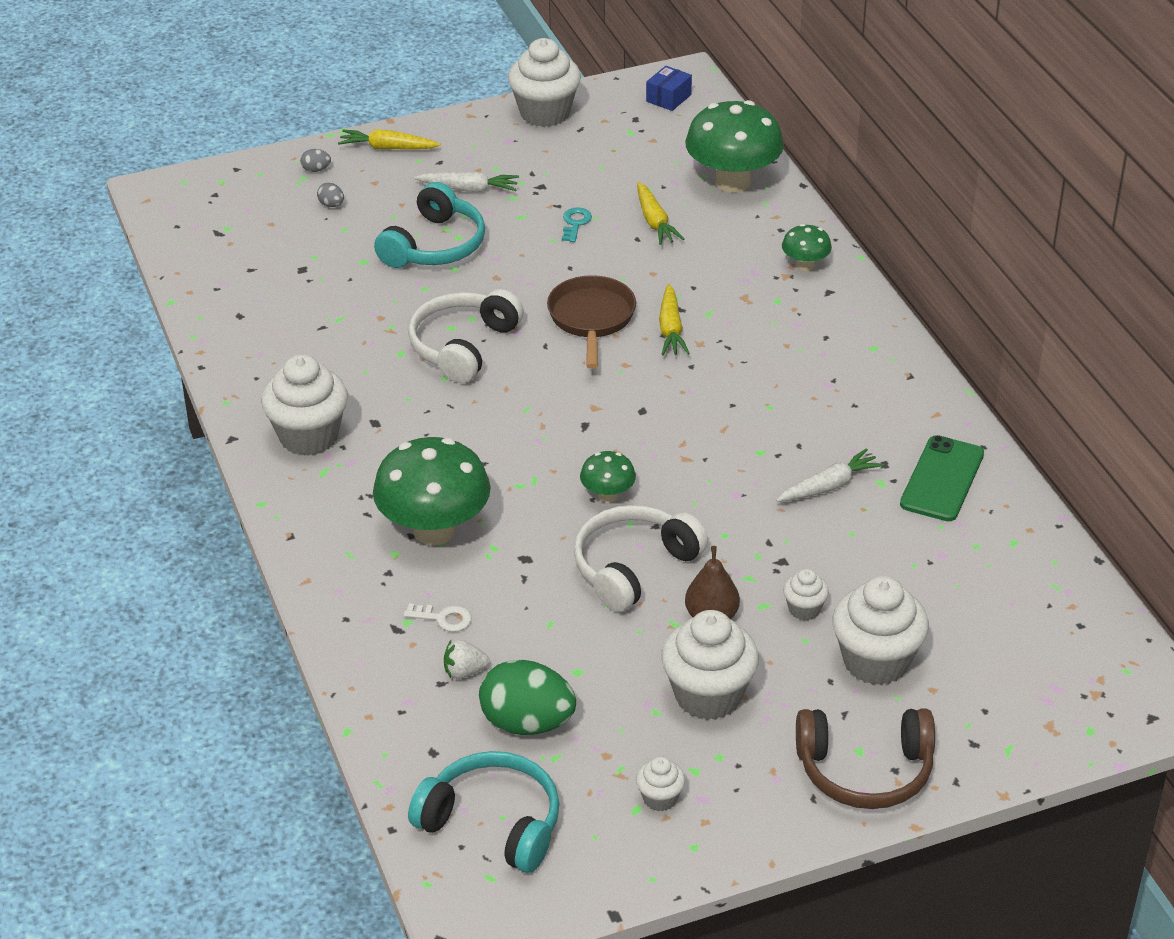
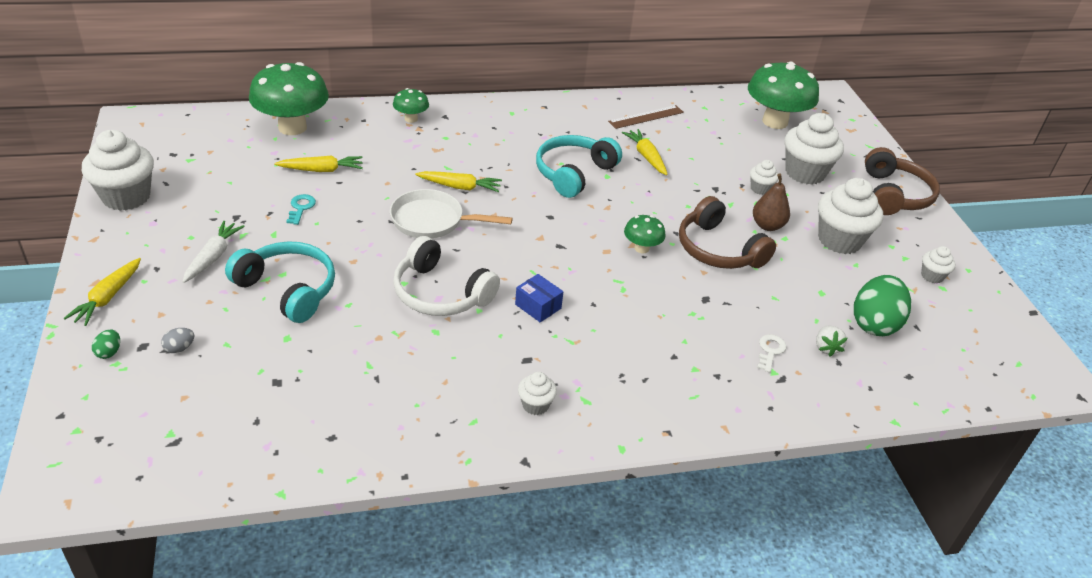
camera: 85 degrees left, 0 degrees up
(308, 436) = (535, 405): white cupcake -> white cupcake, size x0.49
(316, 170) = (109, 352): grey egg -> green egg
(434, 530) = (670, 342): green mushroom -> green mushroom (775, 122)
(492, 823) = (970, 355): turquoise headphones -> turquoise headphones (574, 173)
(575, 223) = (301, 208): turquoise key -> turquoise key turned 75 degrees clockwise
(591, 319) = (432, 221): brown pan -> white pan
(633, 567) = (718, 249): white headphones -> brown headphones
(668, 98) = (156, 133): blue box -> blue box (538, 306)
(829, 486) = (646, 156): white carrot -> yellow carrot
(942, 479) = (646, 117): green phone -> brown ruler

